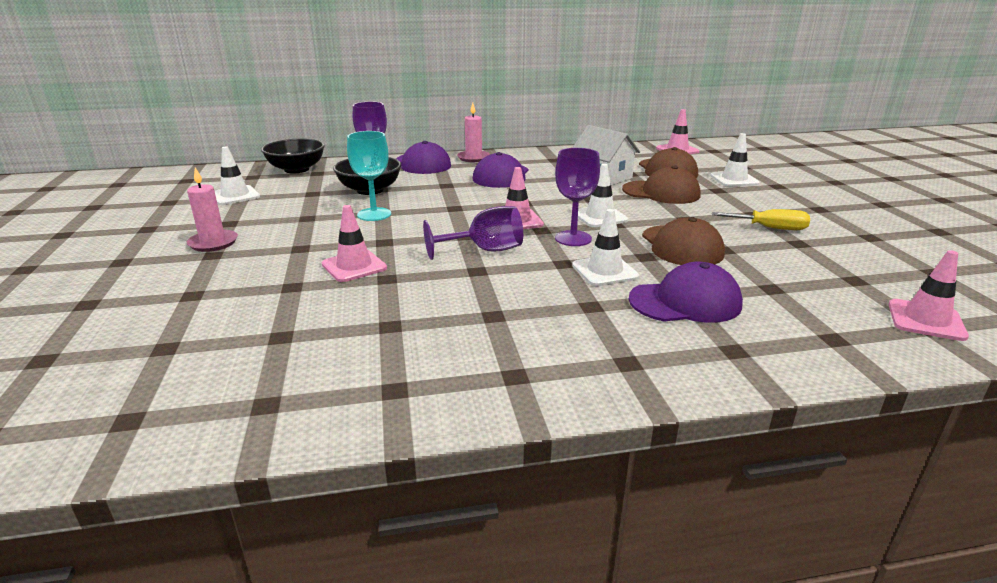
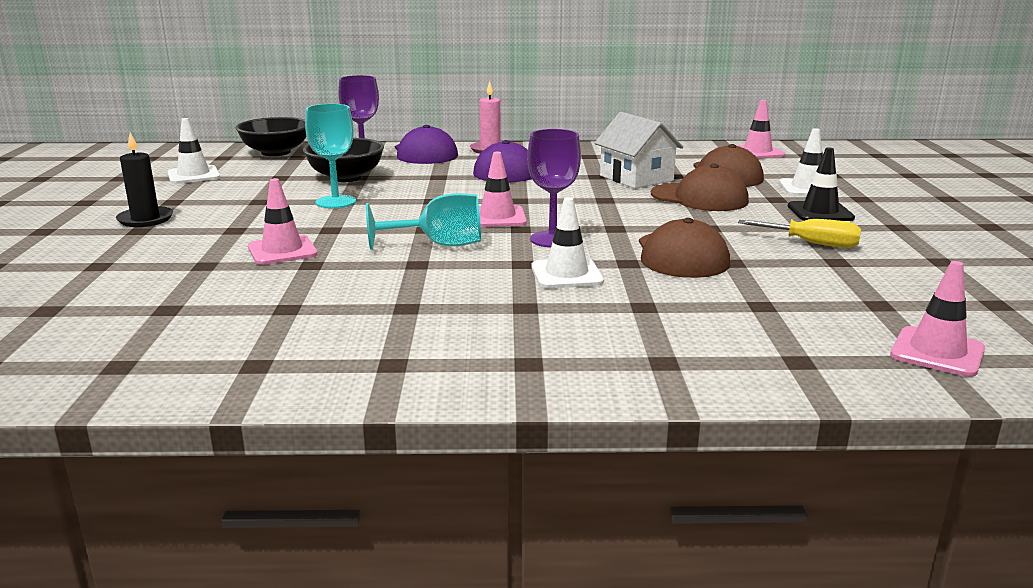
camera: 10 degrees right, 5 degrees down
(213, 243) = (145, 219): pink candle -> black candle
(485, 250) = (439, 245): purple goblet -> turquoise goblet
(600, 217) = (601, 219): white traffic cone -> none
(685, 302) = (641, 311): purple cap -> none
(757, 200) = (820, 212): none -> black traffic cone

